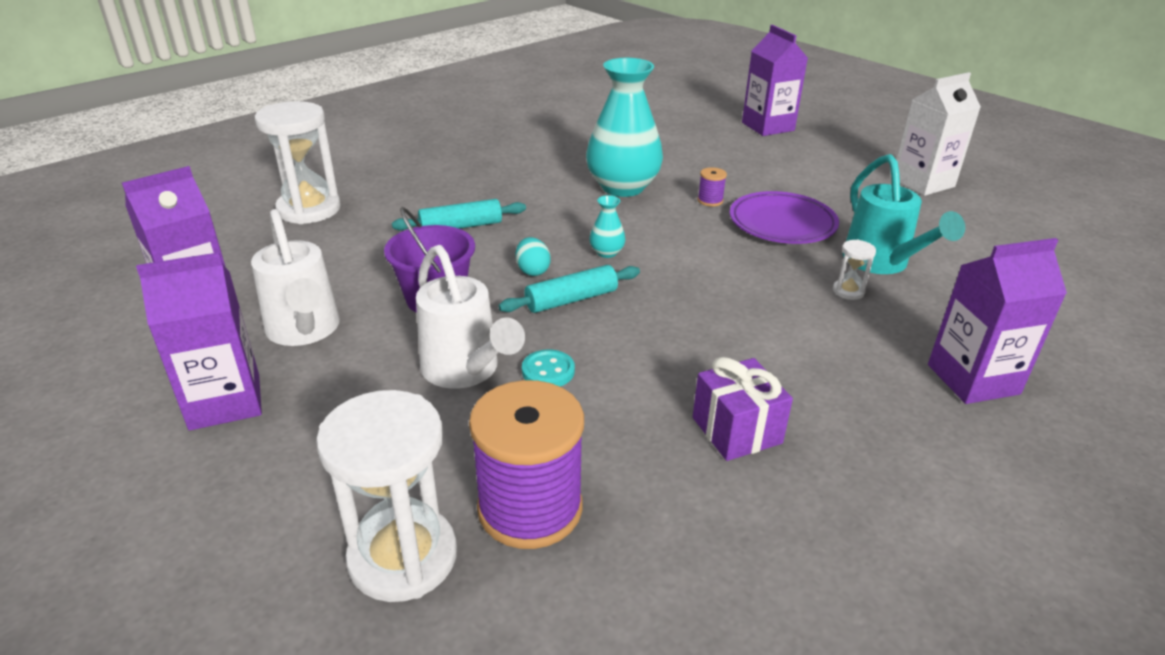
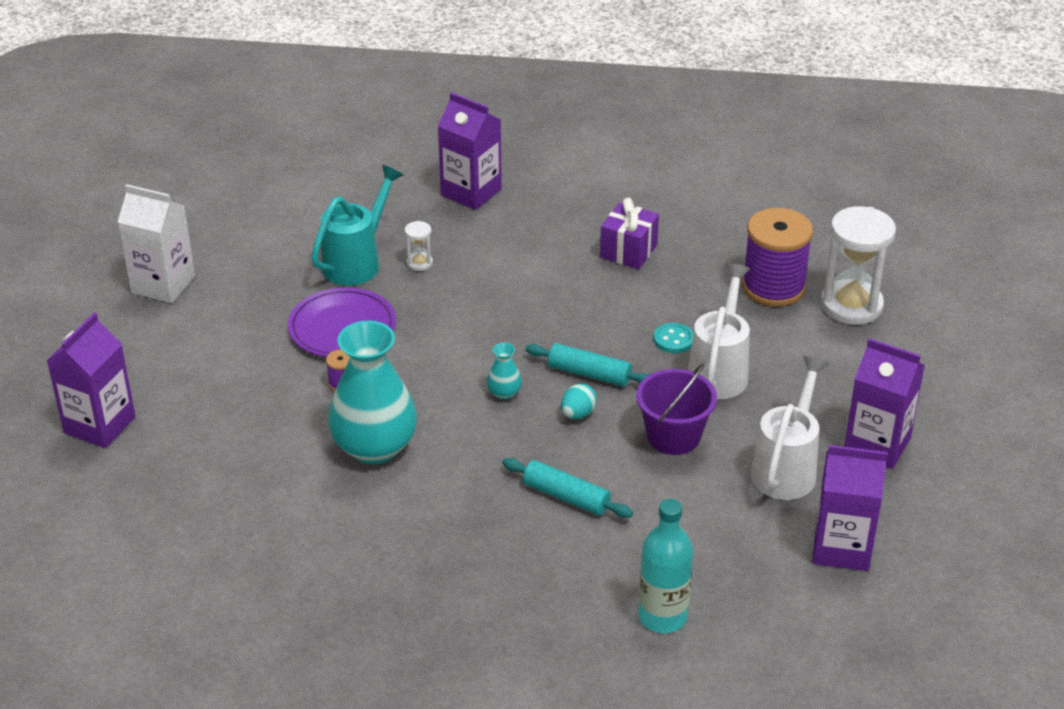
camera: 130 degrees left, 5 degrees up
(309, 209) = (662, 616): white hourglass -> turquoise bottle

